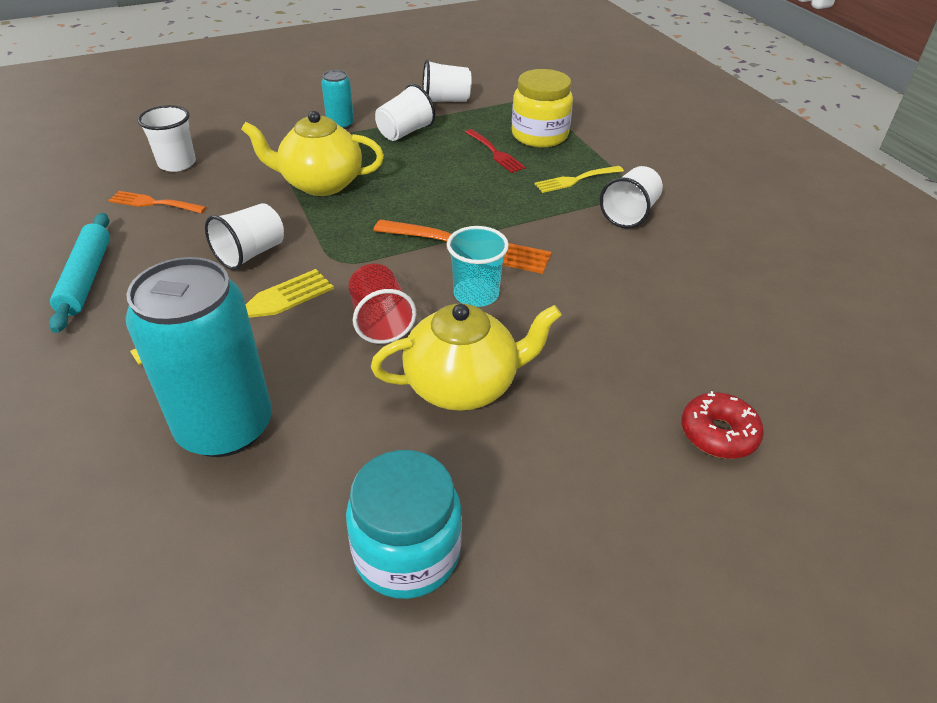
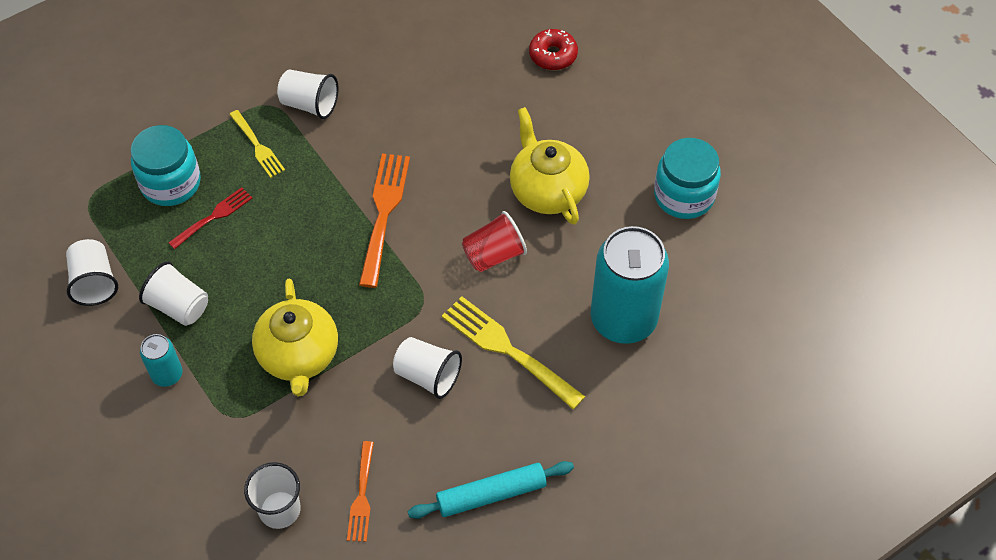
camera: 100 degrees left, 15 degrees up
(476, 294) = (446, 198): turquoise cup -> none
(539, 135) = (171, 183): yellow jar -> turquoise jar

